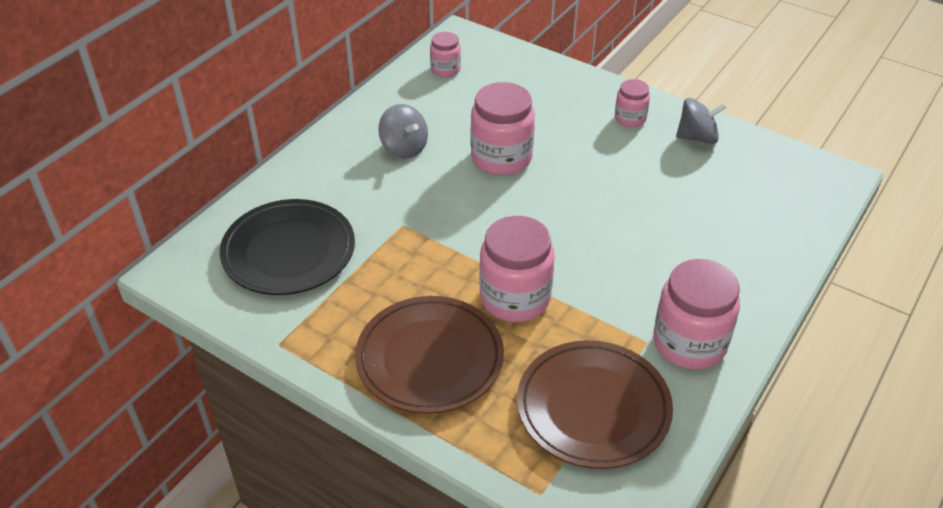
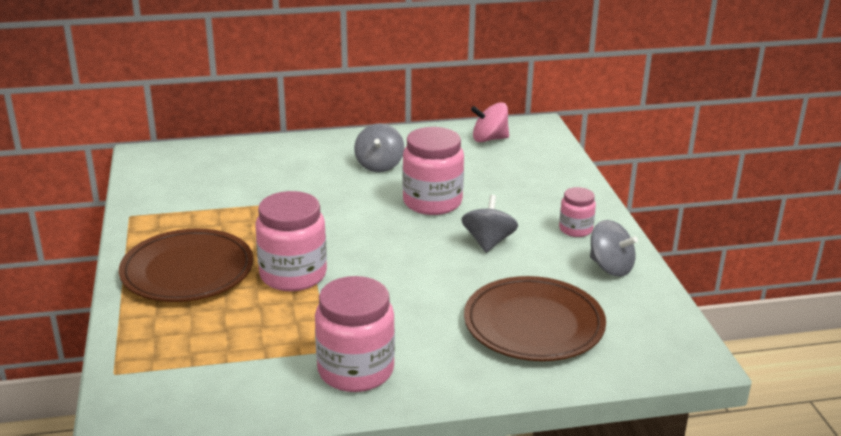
camera: 45 degrees right, 15 degrees down
(289, 251) = (215, 178): black plate -> none
(445, 69) = (489, 139): pink jar -> pink spinning top
(593, 407) = (226, 357): brown plate -> brown plate (533, 324)
(595, 168) = (488, 242): none -> grey spinning top

